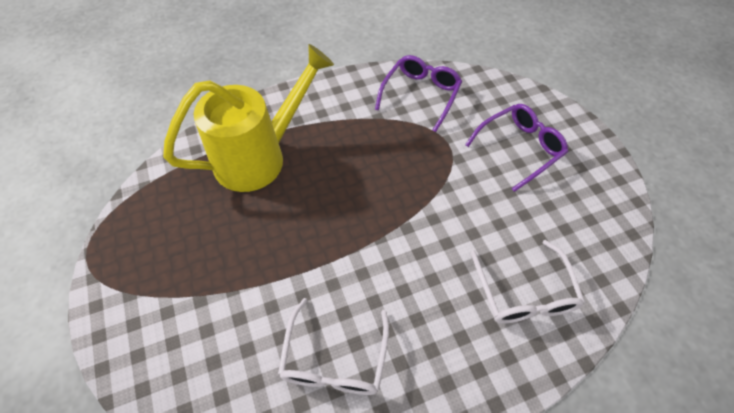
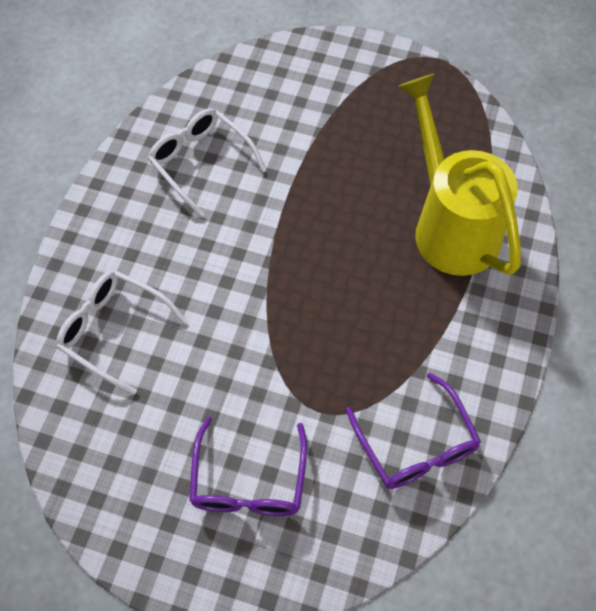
camera: 130 degrees right, 5 degrees up
(259, 157) = (450, 225): yellow watering can -> yellow watering can turned 150 degrees clockwise

